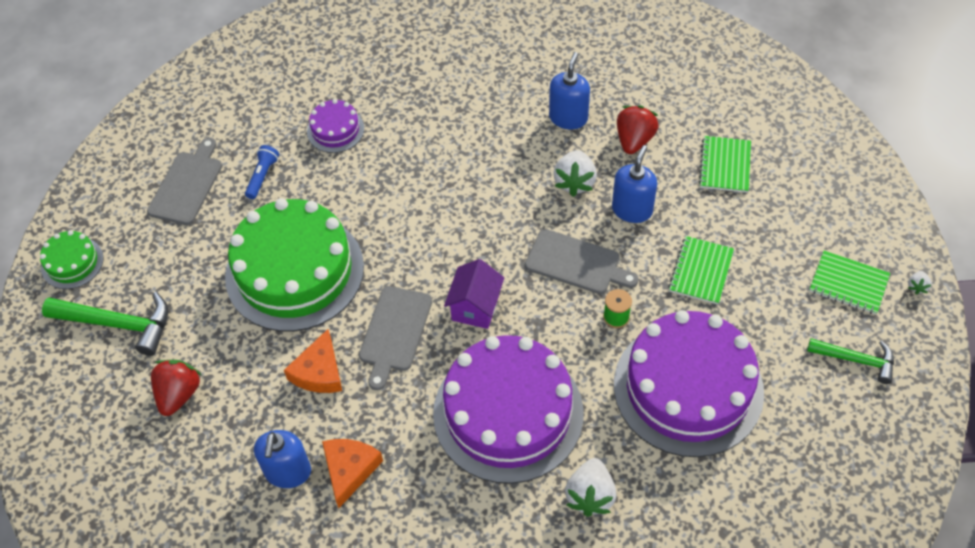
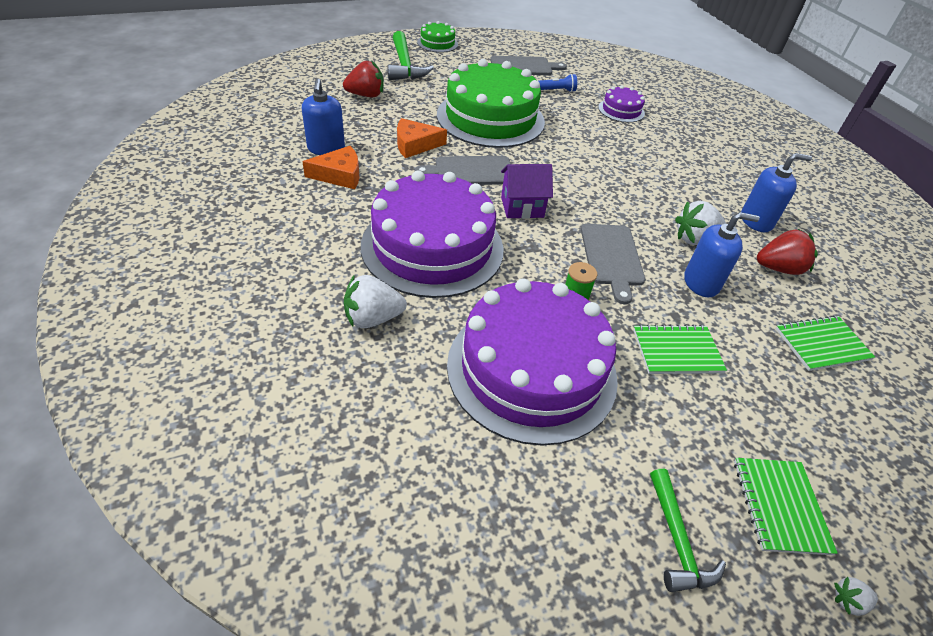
camera: 60 degrees right, 10 degrees down
(288, 472) = (326, 148): blue soap dispenser -> blue soap dispenser turned 75 degrees counterclockwise

